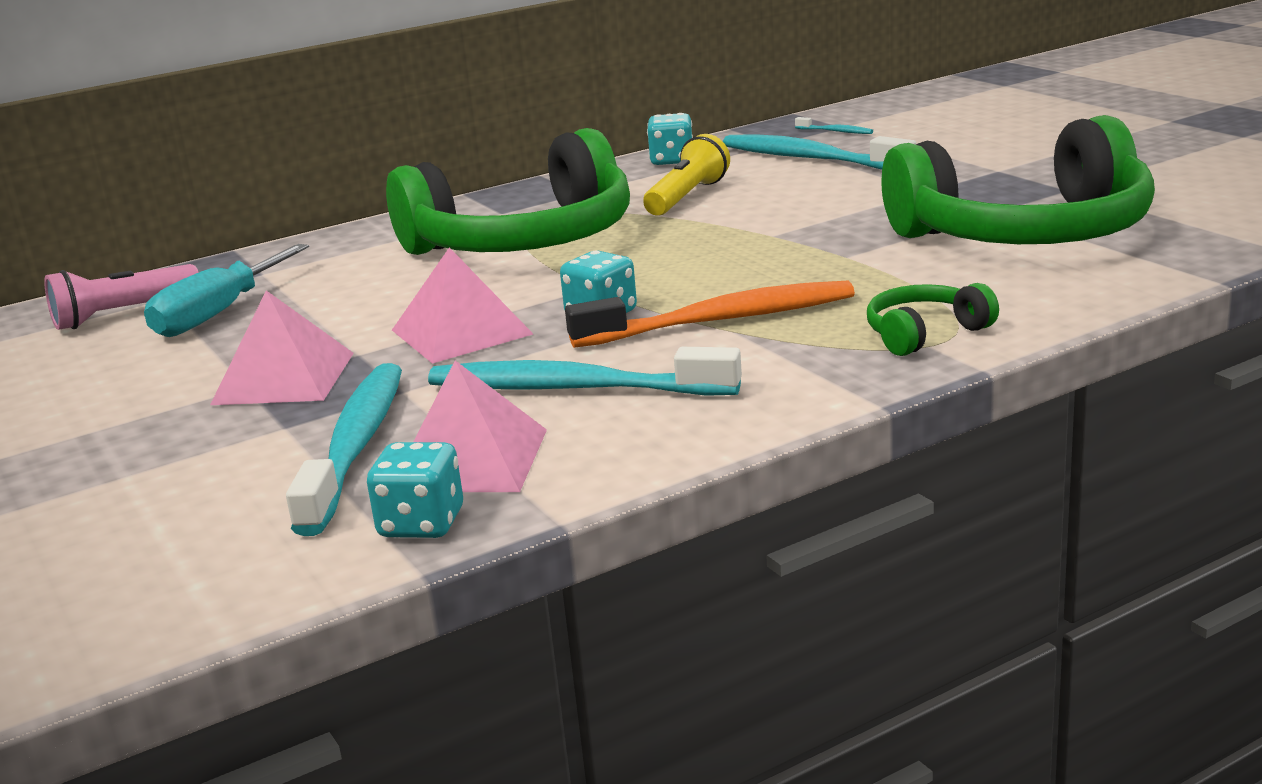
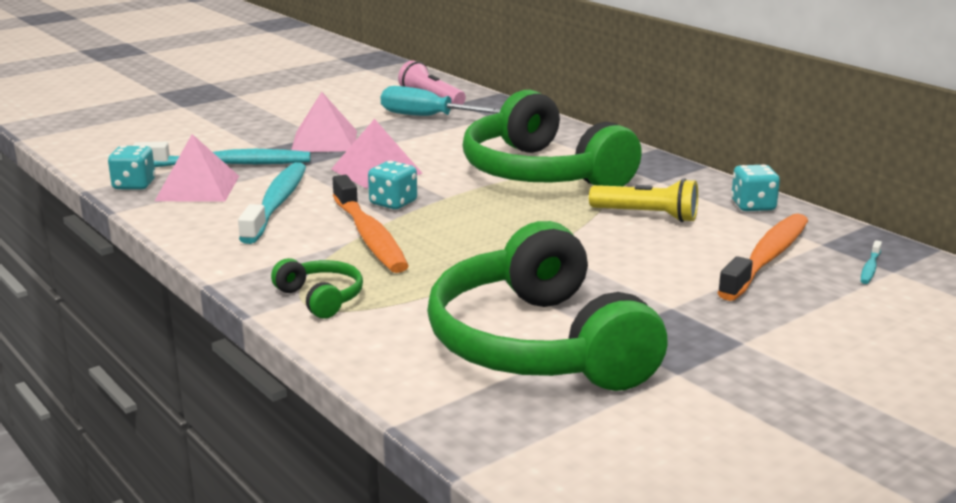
camera: 80 degrees right, 0 degrees up
(810, 159) = (767, 258): turquoise toothbrush -> orange toothbrush

